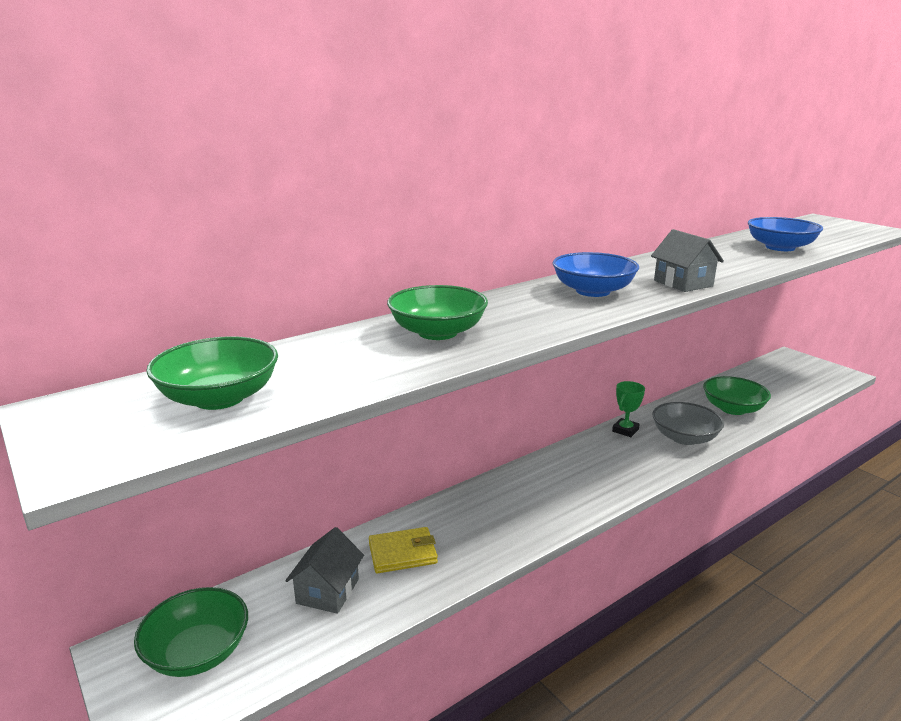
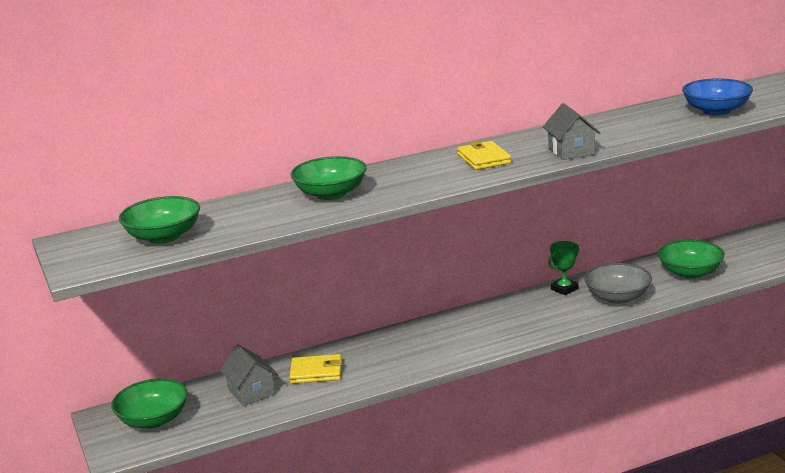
camera: 15 degrees right, 0 degrees up
(328, 591) = (251, 392): grey house -> grey house turned 60 degrees counterclockwise
(593, 291) = (484, 159): blue bowl -> yellow wallet

